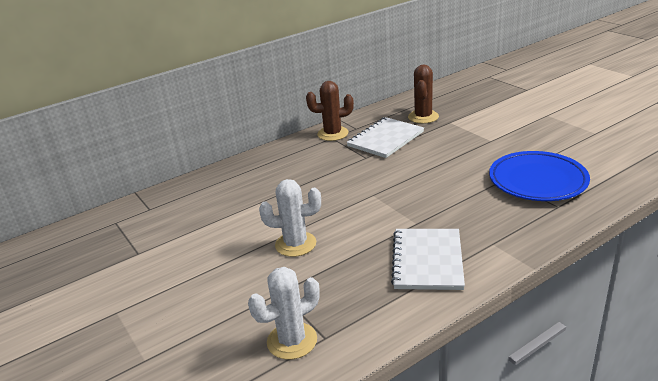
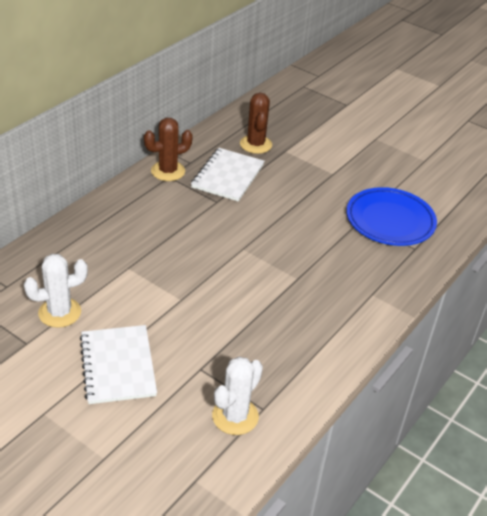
camera: 25 degrees left, 10 degrees up
(295, 244) = (191, 314): white cactus -> white cactus (59, 312)
(427, 260) = (322, 318): white notebook -> white notebook (118, 365)

